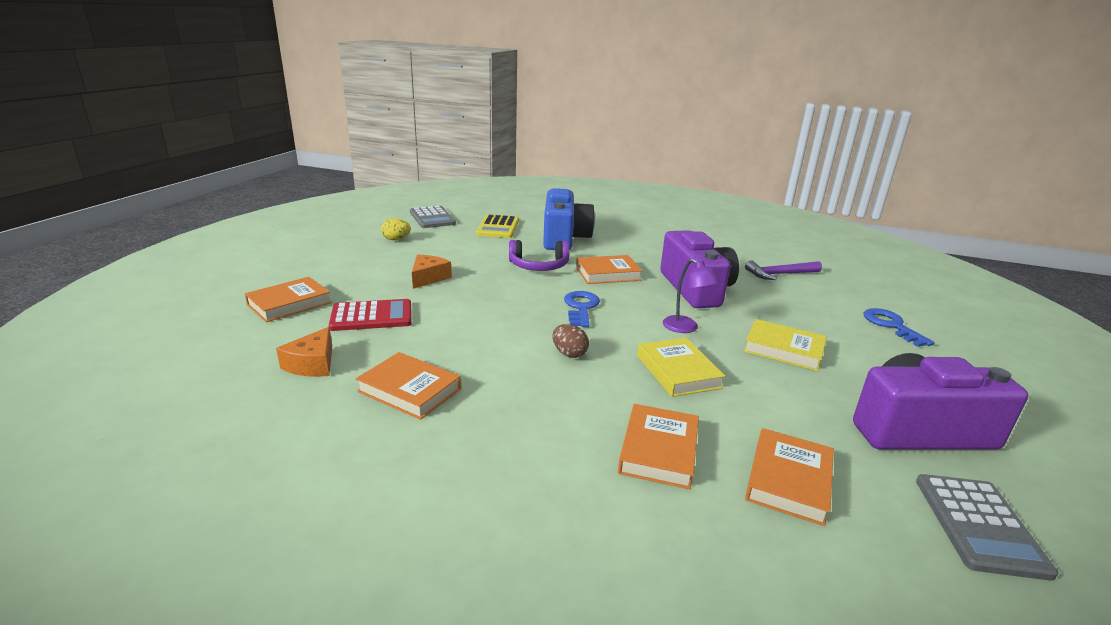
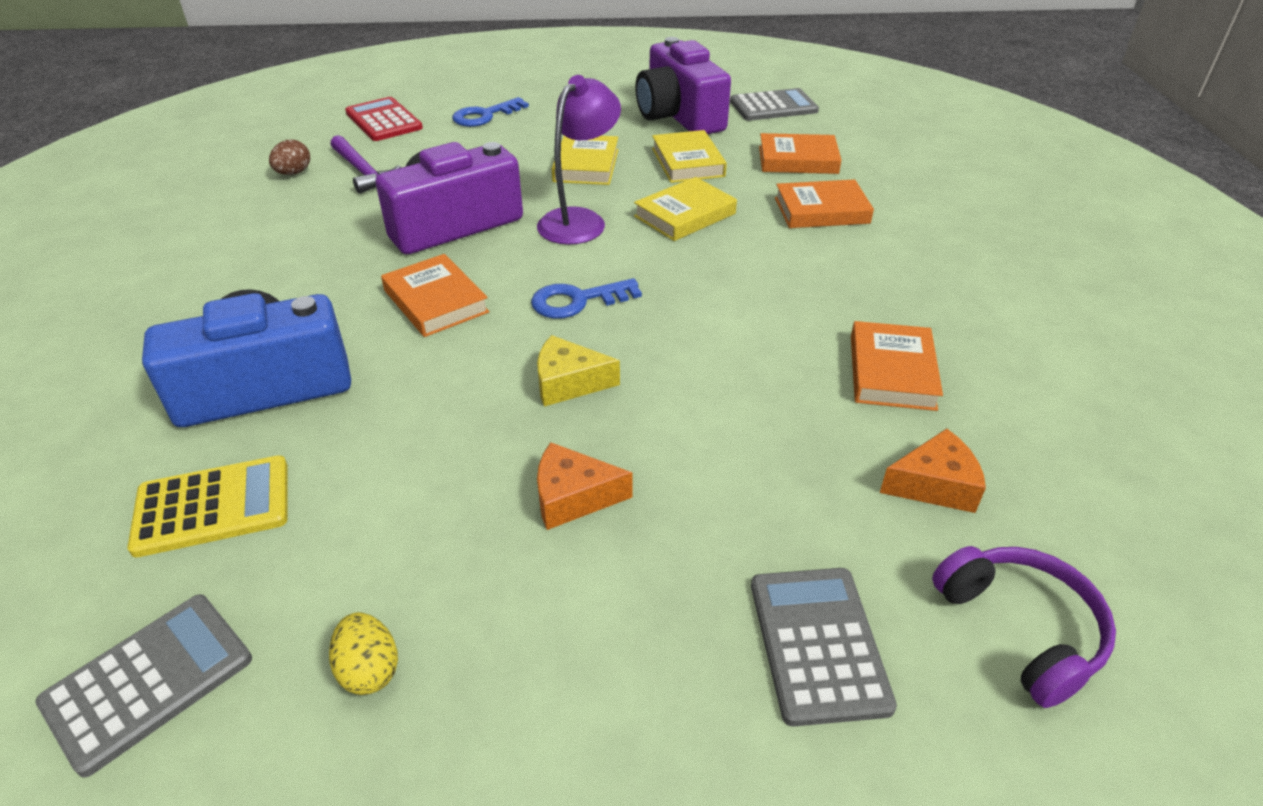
camera: 110 degrees left, 15 degrees up
(289, 304) = (818, 644): orange book -> grey calculator
(372, 316) = (766, 497): red calculator -> red calculator (384, 120)
(506, 291) = (569, 383): none -> yellow cheese
(538, 266) = (438, 378): purple headphones -> purple headphones (1021, 629)
(569, 354) = (709, 284): brown egg -> brown egg (294, 173)
(686, 328) = (580, 220): purple lamp -> purple lamp, size x1.51
(787, 401) = (687, 162): none -> yellow book

